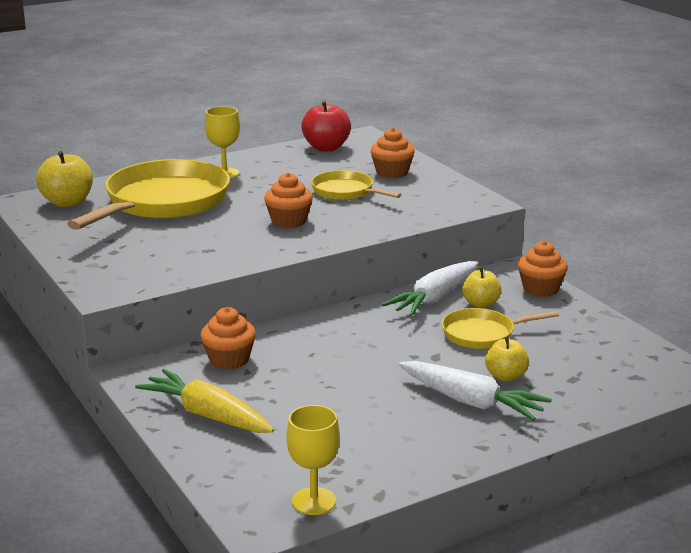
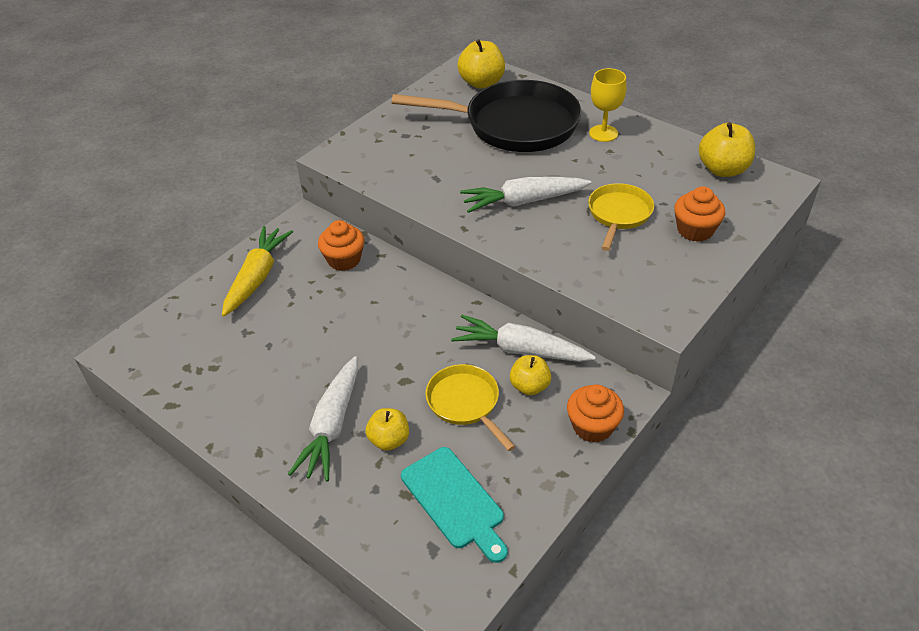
camera: 70 degrees right, 20 degrees up
(162, 203) = (514, 125): yellow pan -> black pan
(289, 221) = (523, 201): orange cupcake -> white carrot
(314, 501) = (155, 370): yellow goblet -> none
(326, 148) = (722, 169): red apple -> yellow apple
(590, 358) = (455, 501): none -> turquoise cutting board

